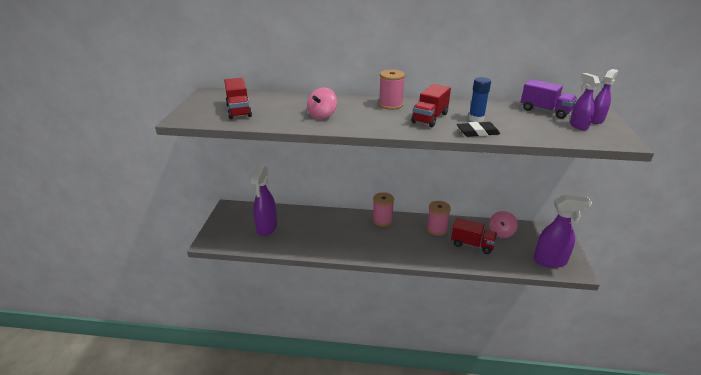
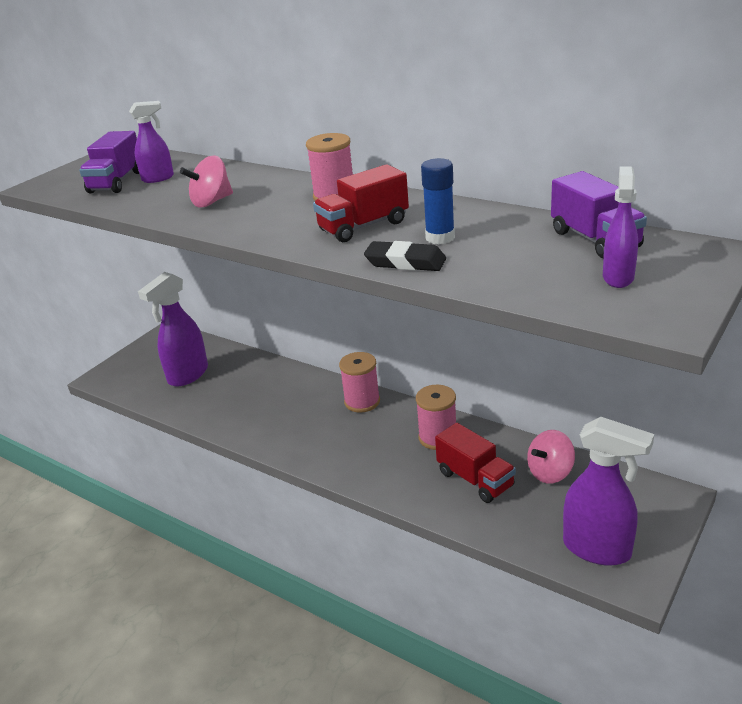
camera: 30 degrees right, 0 degrees up
(239, 111) = (116, 182): red truck -> purple truck
(596, 120) = (676, 271): purple spray bottle -> purple spray bottle (158, 178)

